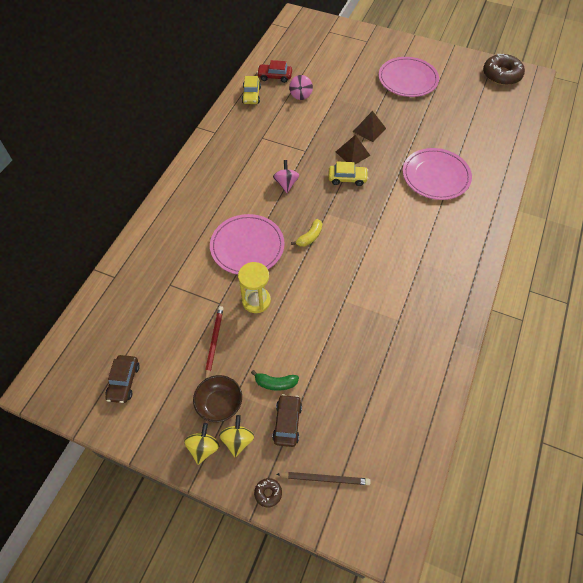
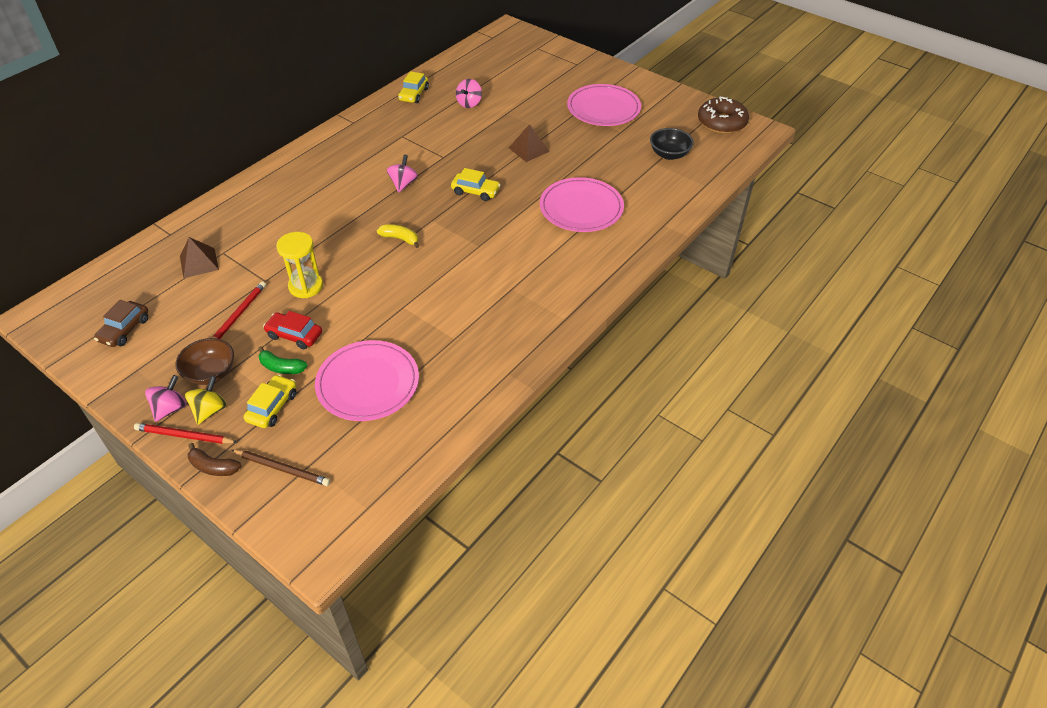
camera: 15 degrees right, 10 degrees down
(203, 448) = (170, 408): yellow spinning top -> pink spinning top
(229, 471) = (184, 436): none -> red pencil
(247, 246) = (326, 234): pink plate -> pink plate (368, 383)
(268, 493) = (213, 467): brown donut -> brown banana
(274, 76) = (450, 81): red car -> red car (294, 335)
(287, 423) = (272, 407): brown car -> yellow car
(310, 237) = (400, 239): yellow banana -> yellow banana turned 120 degrees counterclockwise
(352, 153) = (496, 169): brown pyramid -> brown pyramid (199, 263)
(477, 112) = (669, 154): none -> black bowl

